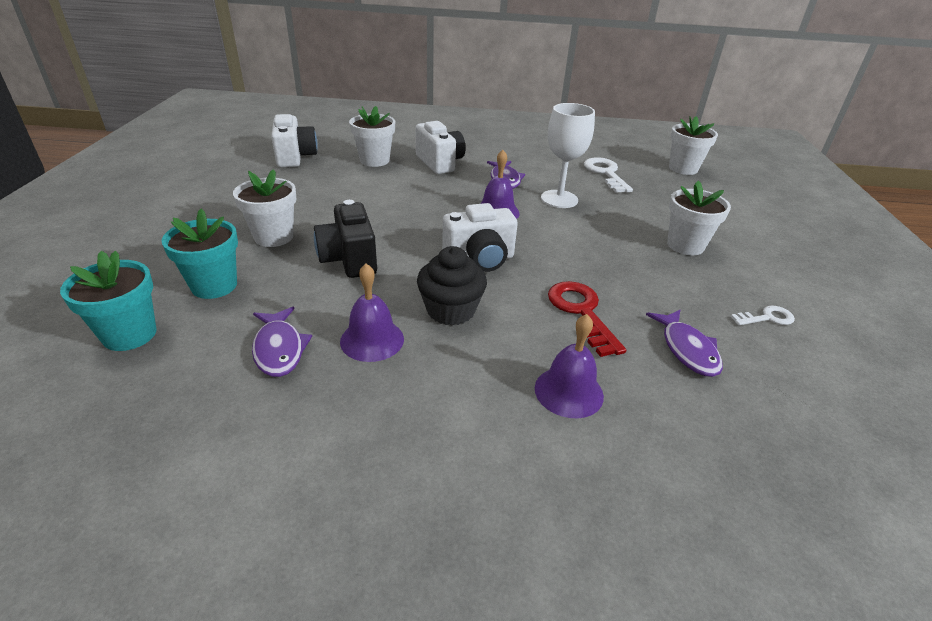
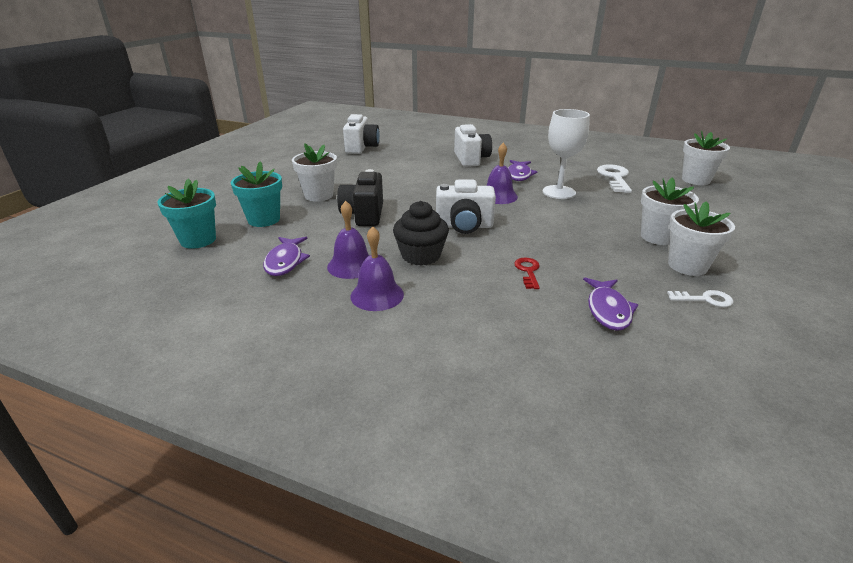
camera: 20 degrees right, 5 degrees down
(374, 160) = (420, 154): white flower pot -> white flower pot (687, 266)
(568, 391) = (483, 321): purple bell -> purple bell (377, 295)
(581, 312) = (528, 271): red key -> red key, size x0.58

